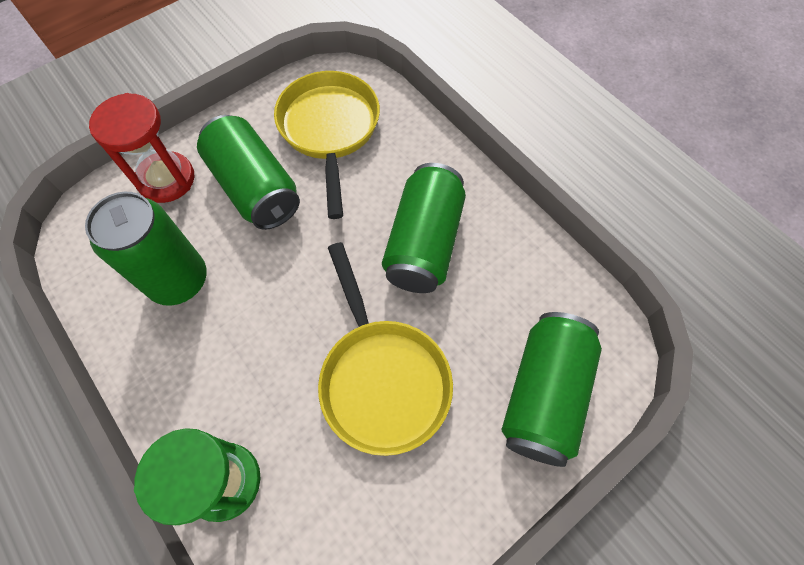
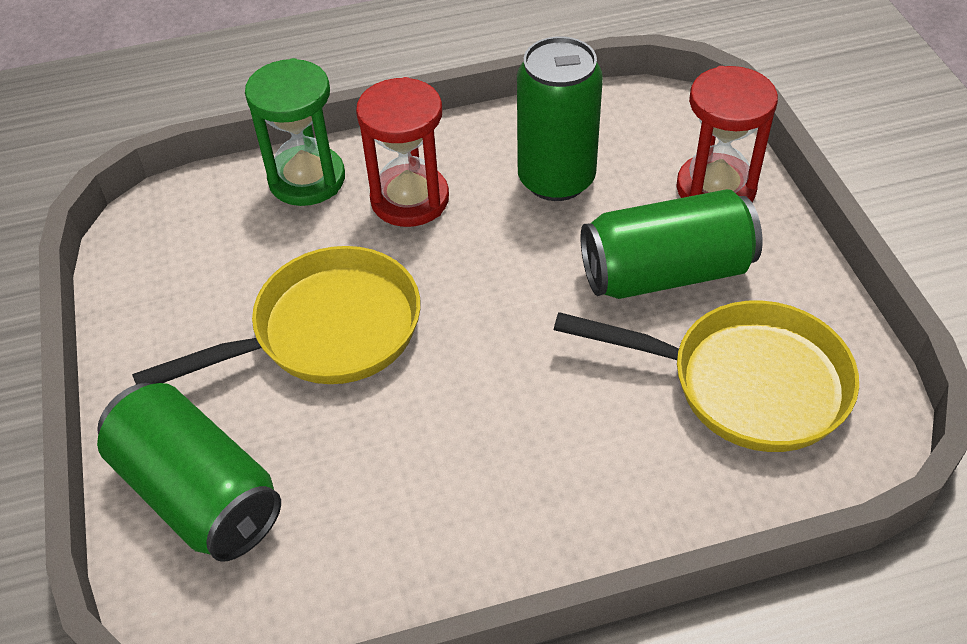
camera: 115 degrees right, 15 degrees down
(227, 379) = (410, 199): none -> red hourglass
(382, 378) = (326, 331): yellow pan -> yellow pan turned 150 degrees clockwise
(424, 243) = (486, 438): green can -> none

